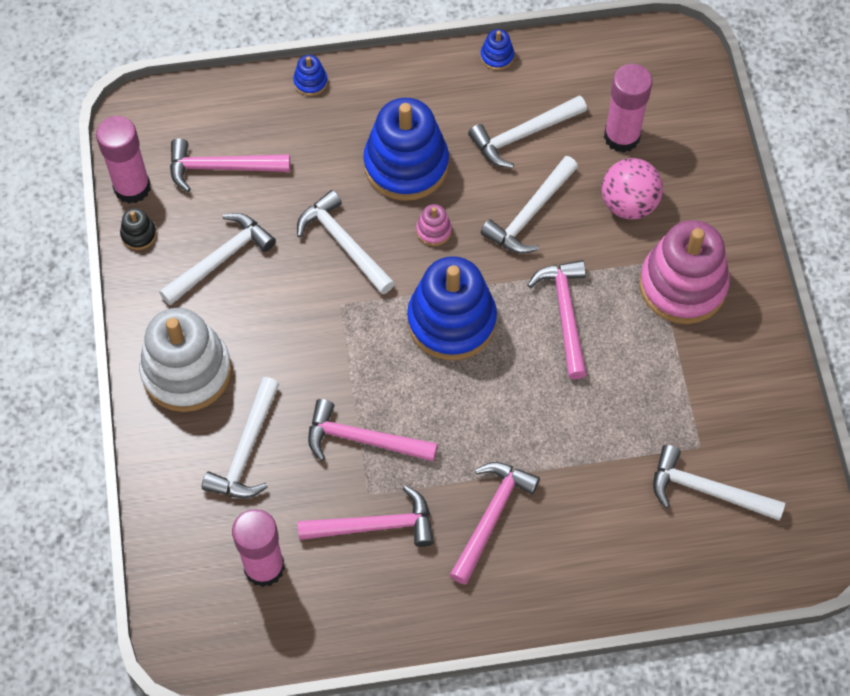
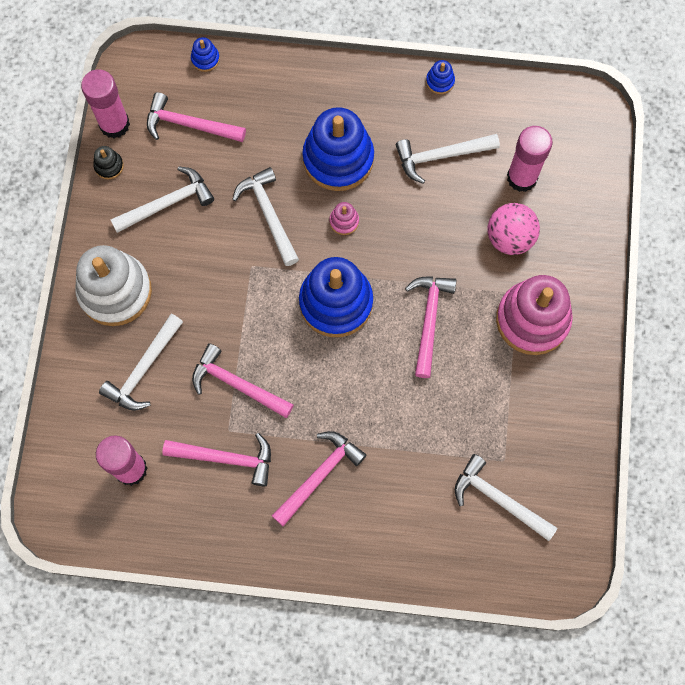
camera: 15 degrees right, 10 degrees up
(310, 82) = (281, 67): blue stacking toy -> blue stacking toy (205, 59)
(529, 214) = (426, 226): white hammer -> none

